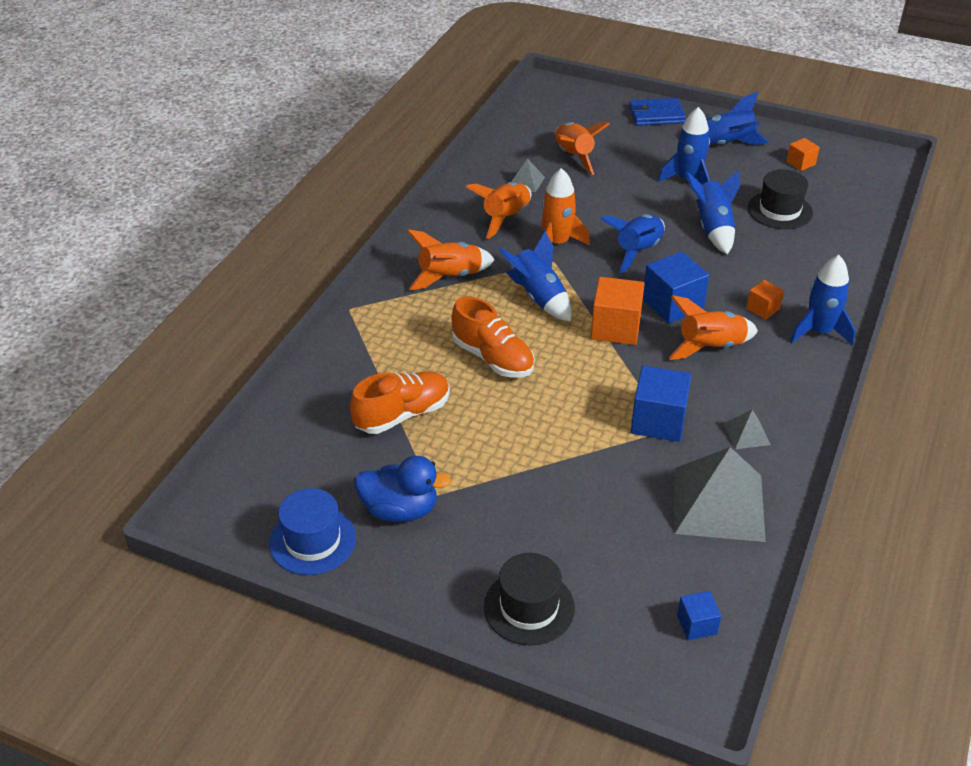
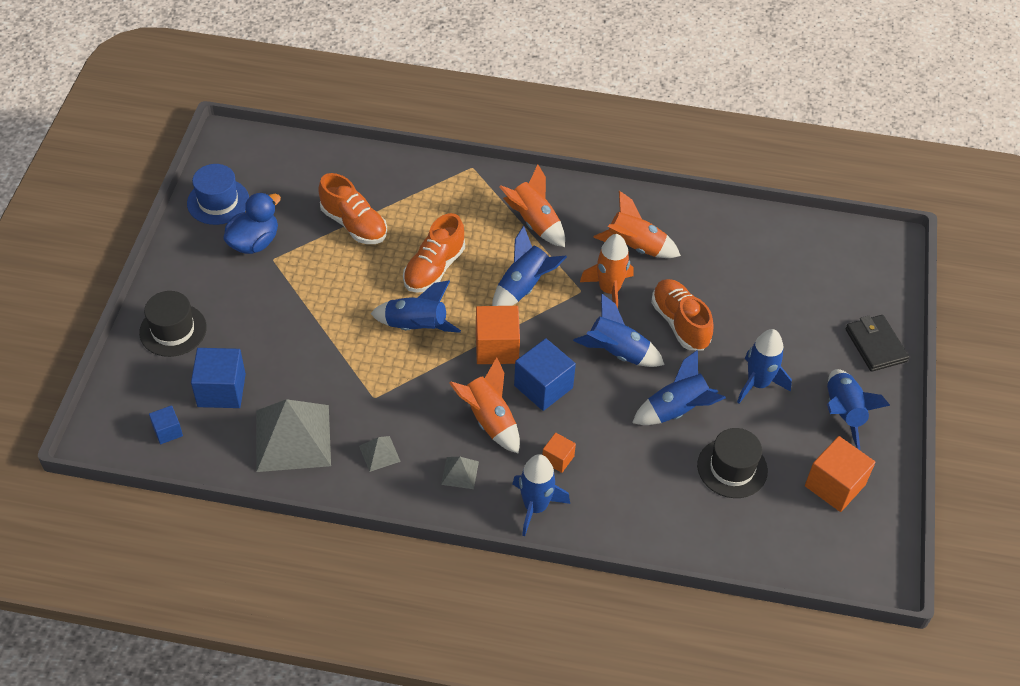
camera: 75 degrees right, 10 degrees up
(400, 510) = (254, 242): blue duck -> blue duck turned 135 degrees counterclockwise
(526, 181) = (702, 253): grey pyramid -> grey pyramid (460, 472)
(573, 157) = (761, 284): orange rocket -> none
(574, 383) = (416, 327): none -> blue rocket
(609, 209) = (680, 323): none -> orange shoe
(656, 115) = (875, 345): blue wallet -> black wallet
(658, 421) = (382, 389): blue cube -> blue cube (221, 390)
(800, 163) = (834, 485): orange cube -> orange cube, size x1.83

